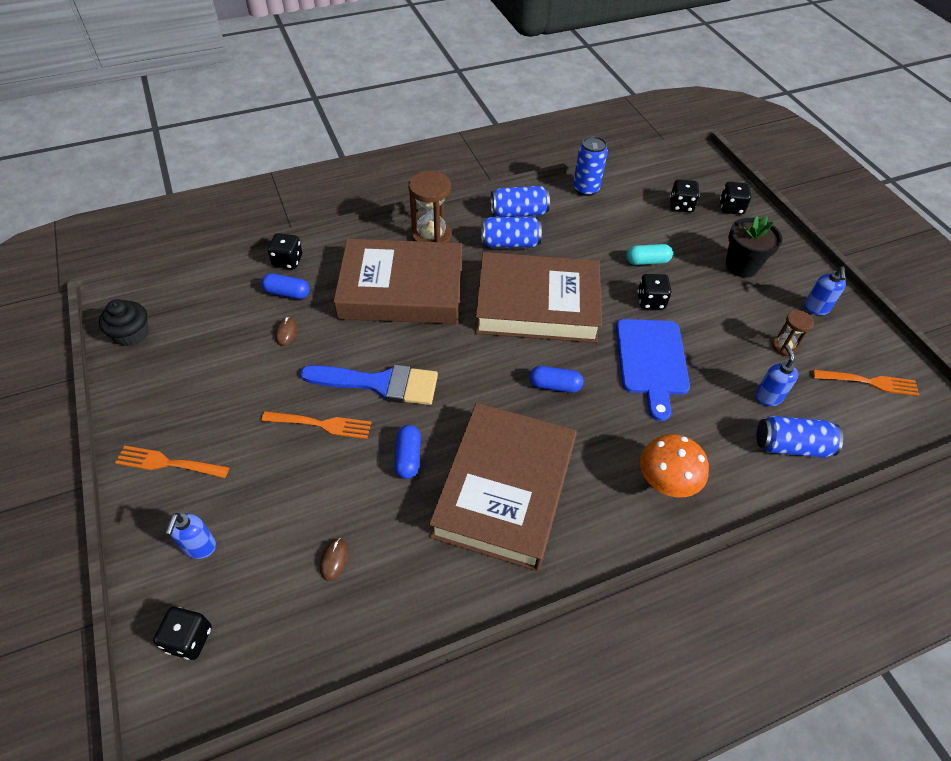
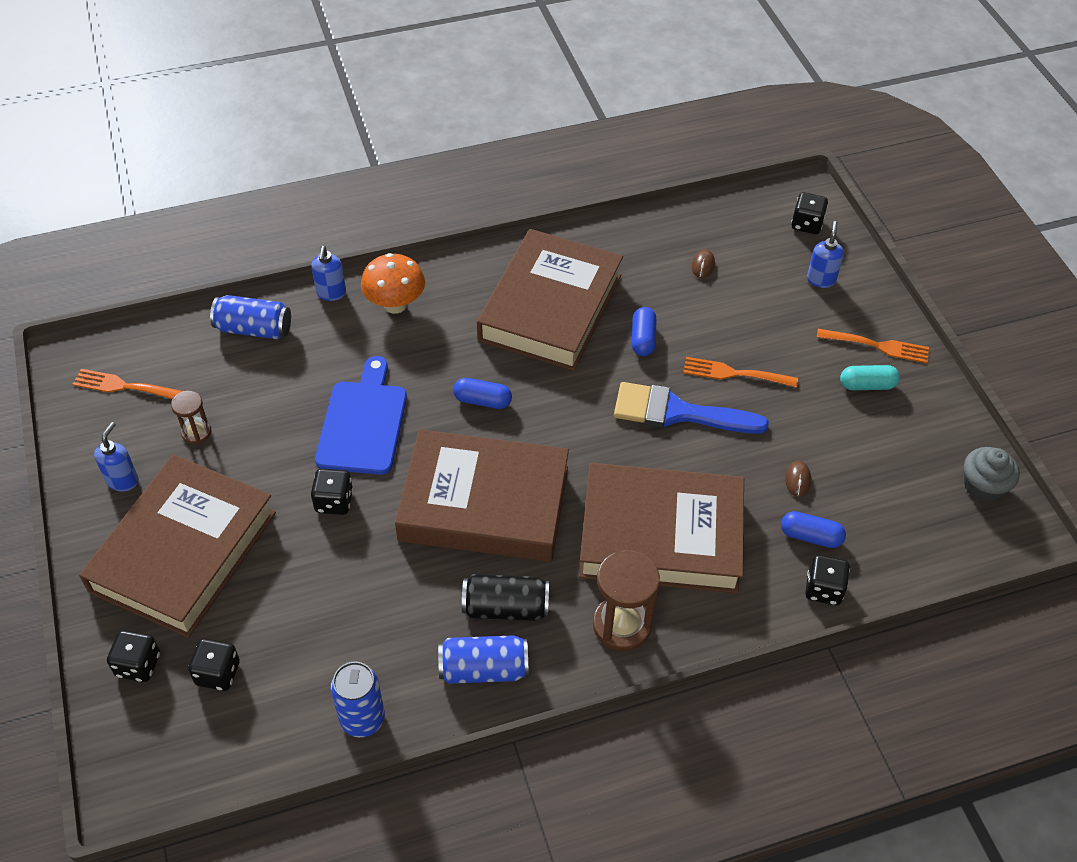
camera: 175 degrees left, 0 degrees up
(132, 334) = (983, 486): black cupcake -> grey cupcake
(510, 243) = (506, 608): blue can -> black can
(647, 261) = (314, 565): turquoise capsule -> turquoise capsule (867, 385)
(741, 266) = (183, 551): black flower pot -> brown book
(767, 397) = (250, 377): blue soap dispenser -> blue soap dispenser (331, 293)

